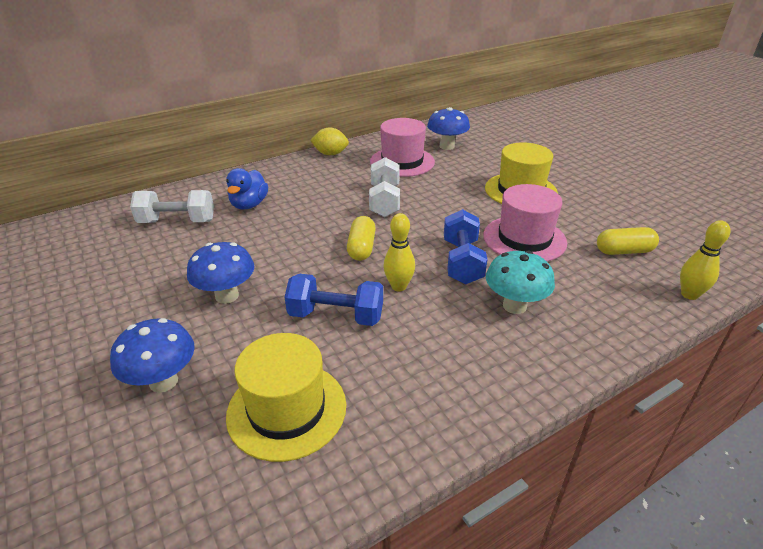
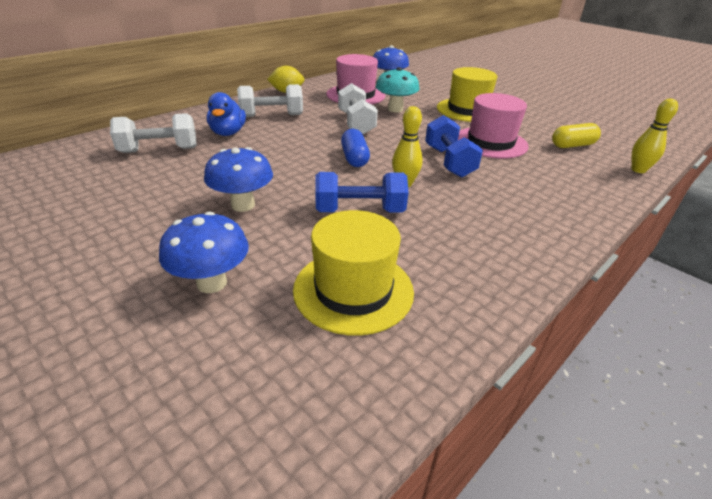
camera: 15 degrees left, 0 degrees up
(301, 185) = (271, 115): none -> white dumbbell
(361, 248) = (354, 158): yellow capsule -> blue capsule
(514, 306) = (511, 189): turquoise mushroom -> turquoise mushroom (395, 109)

